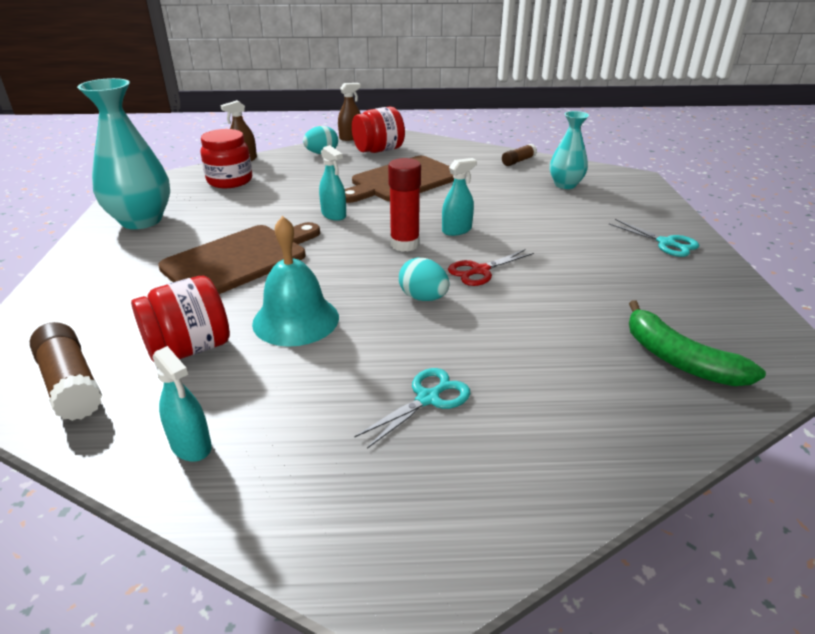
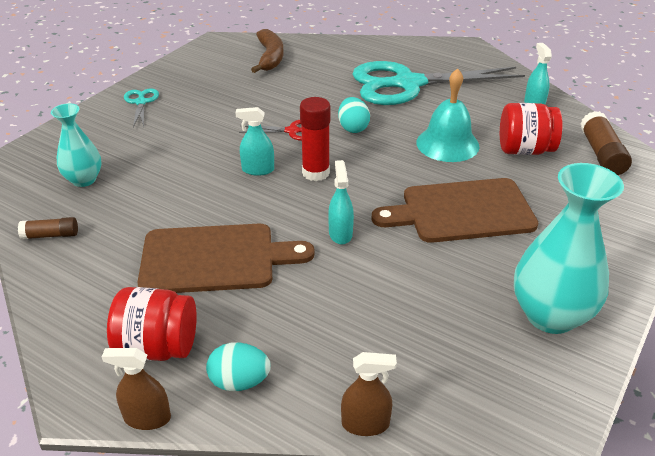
camera: 145 degrees left, 5 degrees up
(230, 181) = (415, 362): red jar -> none
(428, 398) = (408, 84): turquoise scissors -> turquoise scissors, size x2.43
(679, 359) = (270, 57): green banana -> brown banana

